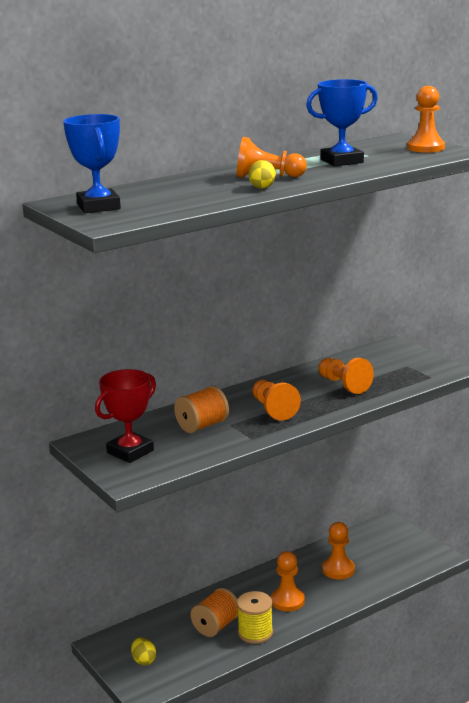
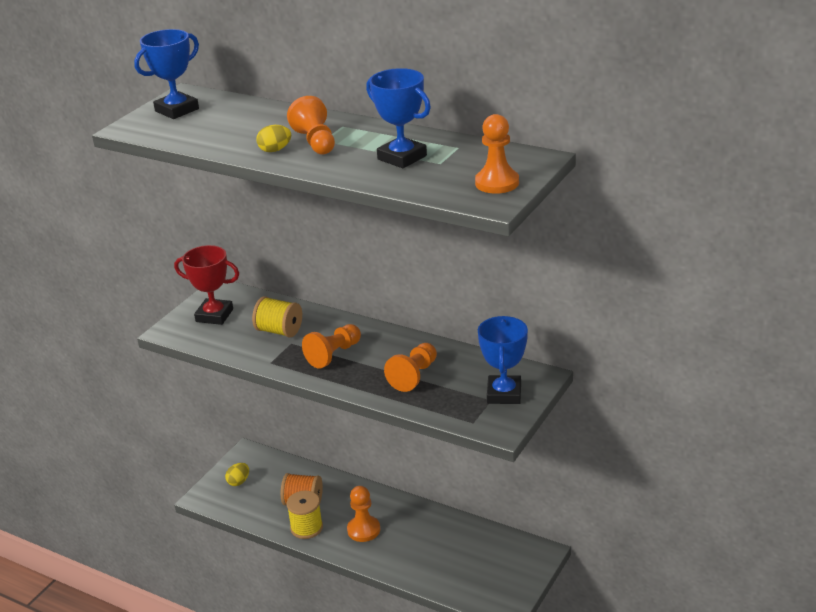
camera: 65 degrees right, 10 degrees up
(202, 426) = (279, 331): orange spool -> yellow spool
(338, 570) = (433, 545): orange pawn -> none
(404, 360) = (504, 394): none -> blue trophy

